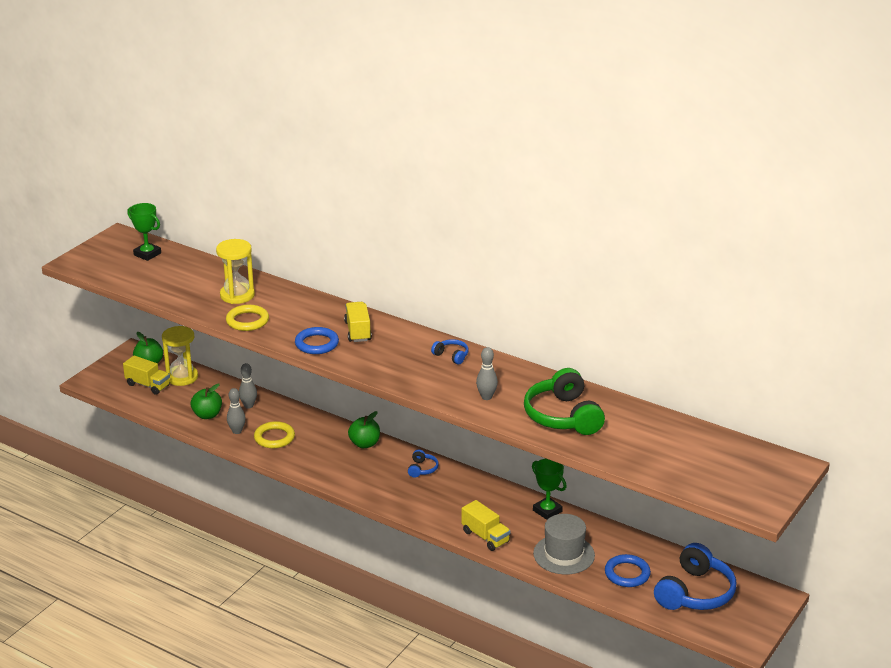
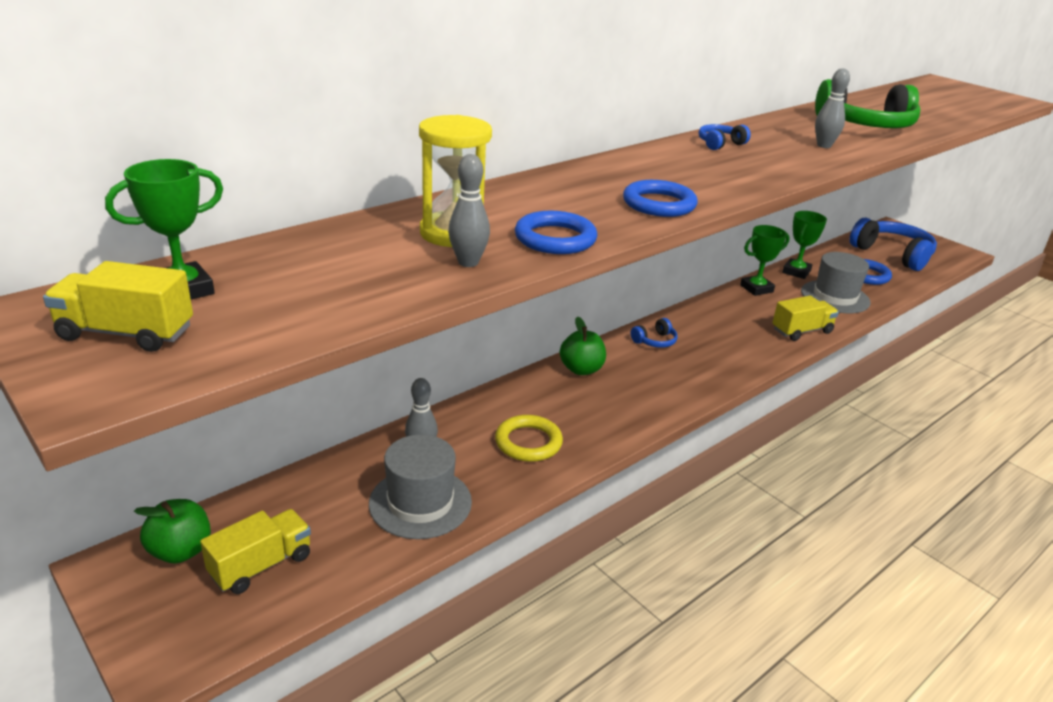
camera: 75 degrees left, 0 degrees up
(182, 377) = (271, 513): yellow hourglass -> none
(207, 415) = (420, 502): green apple -> grey hat
(237, 431) = (490, 477): grey bowling pin -> grey bowling pin (468, 262)
(247, 321) = (555, 239): yellow ring -> blue ring
(358, 331) = (633, 176): yellow truck -> yellow truck (126, 333)
(422, 469) = (655, 341): blue headphones -> blue headphones turned 120 degrees clockwise
(600, 532) = (796, 272): none -> green trophy

